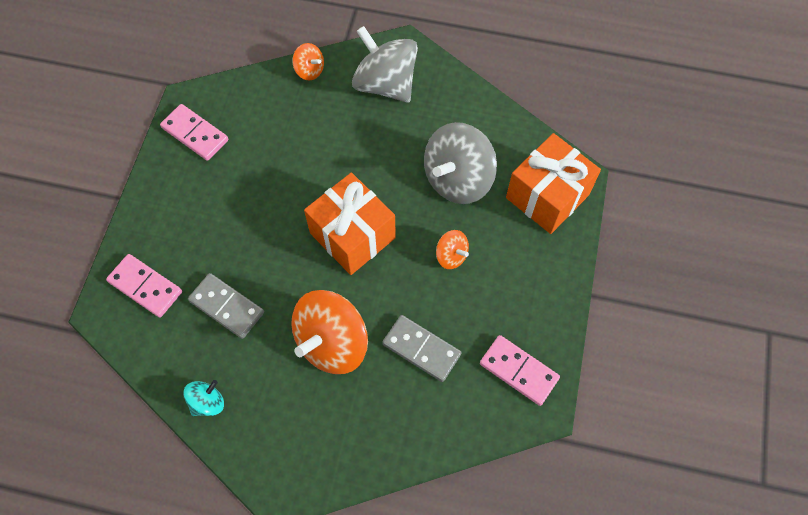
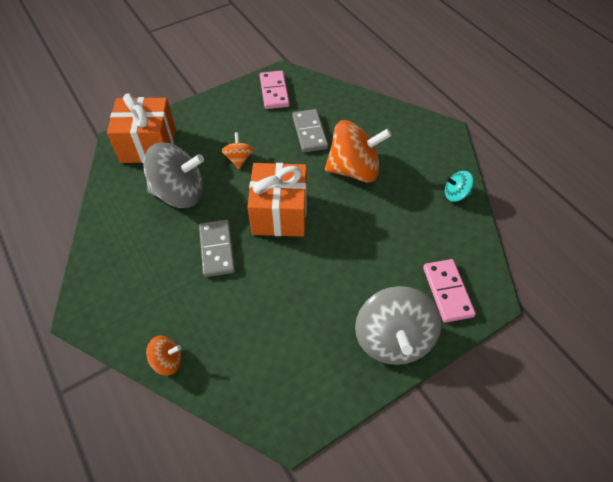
camera: 135 degrees left, 10 degrees down
(195, 134) = (312, 387): pink domino -> none
(227, 307) = (400, 235): grey domino -> grey domino (217, 249)
(309, 70) = (167, 361): orange spinning top -> orange spinning top turned 90 degrees clockwise
(385, 84) = (133, 295): grey spinning top -> grey spinning top (393, 339)

